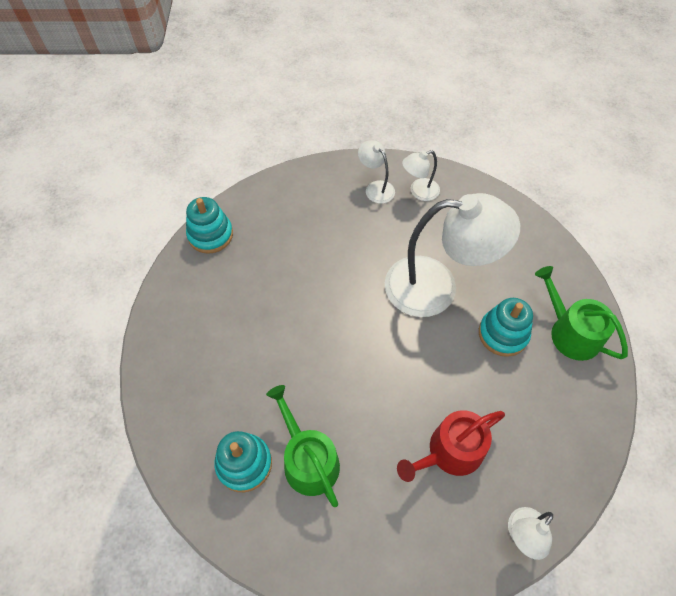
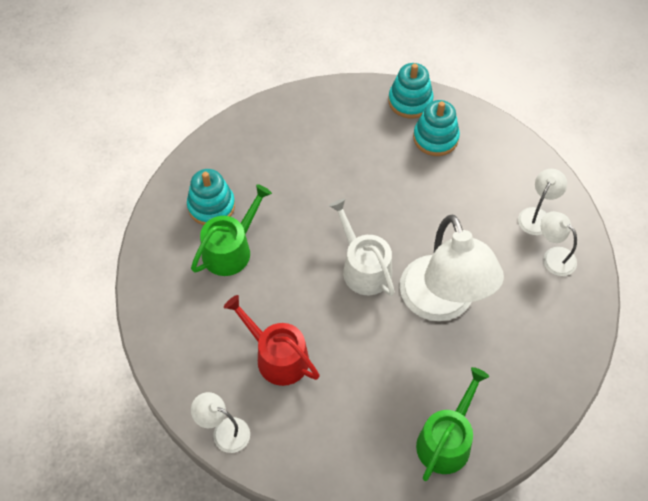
camera: 70 degrees right, 0 degrees up
(377, 338) = (363, 267): none -> white watering can
(503, 334) = (416, 376): turquoise stacking toy -> turquoise stacking toy (435, 138)

